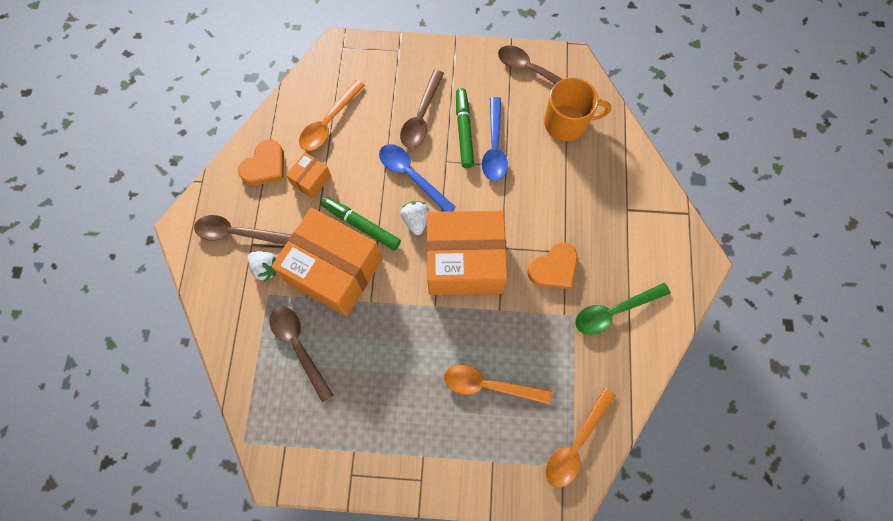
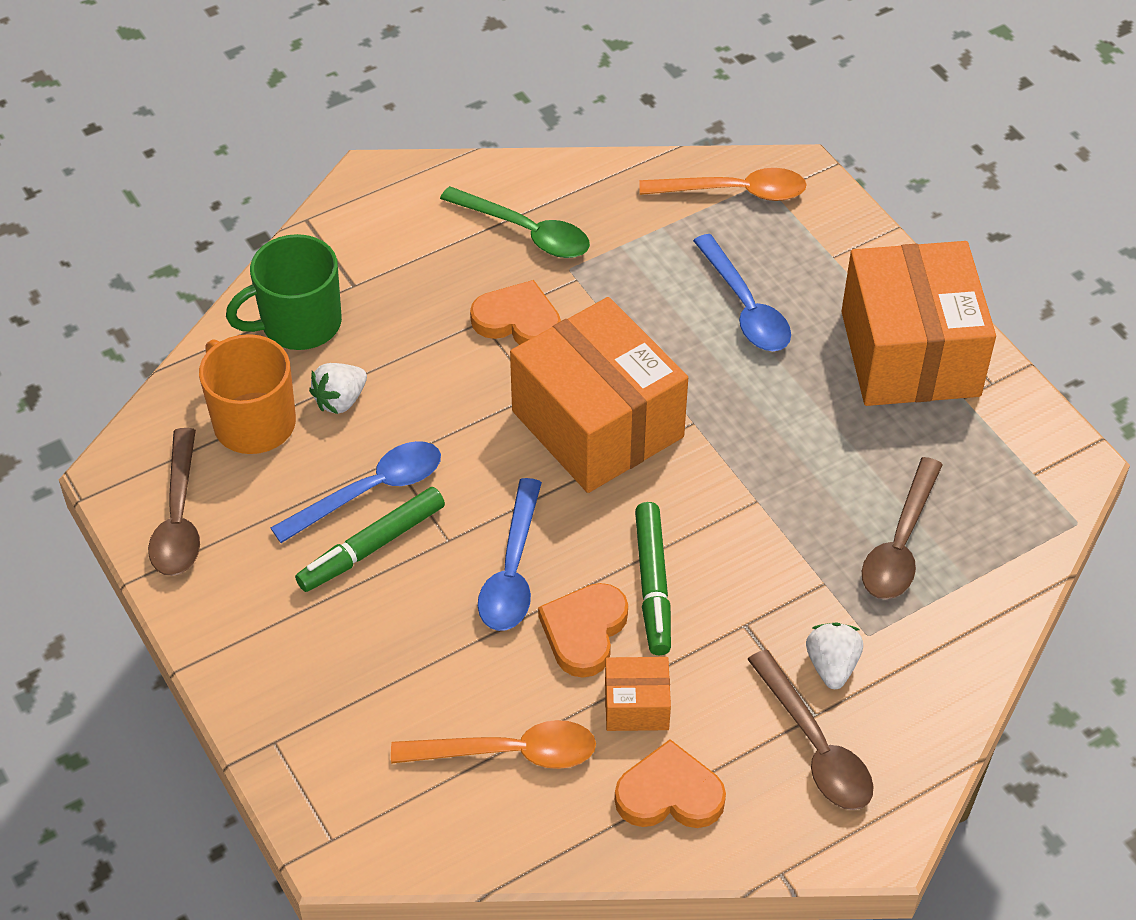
camera: 125 degrees left, 20 degrees down
(334, 271) = (754, 573): orange box -> orange box (910, 353)
(360, 184) = (584, 631): none -> orange heart
(416, 221) = (584, 519): white strawberry -> white strawberry (340, 400)
(421, 116) = (389, 622): brown spoon -> none
(489, 385) = (745, 307): orange spoon -> blue spoon
(616, 172) = (299, 324): none -> green mug

